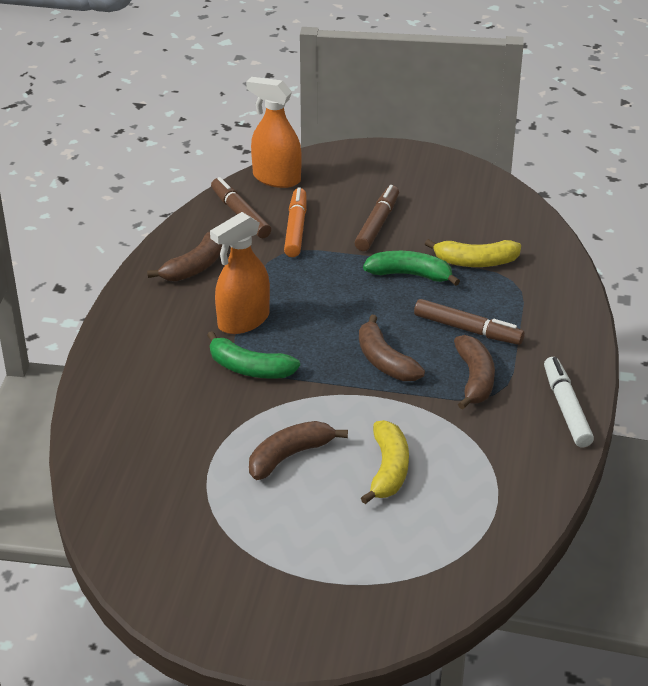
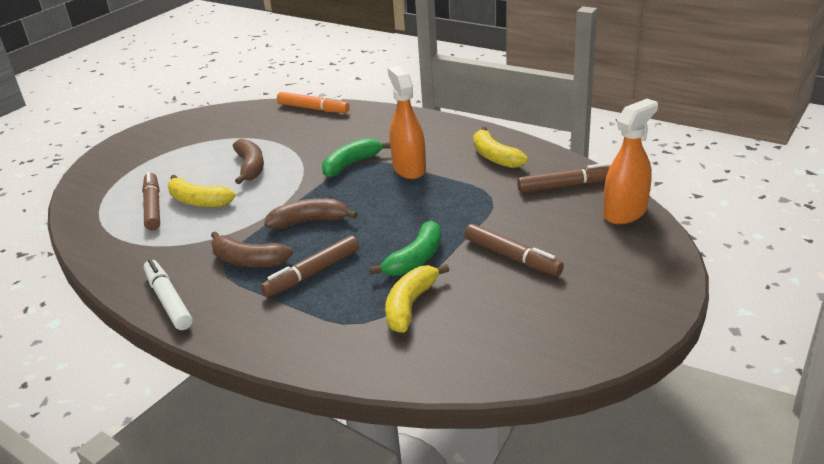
camera: 115 degrees right, 5 degrees down
(195, 267) = (495, 157): brown banana -> yellow banana
(296, 229) = (527, 210): orange marker -> orange marker (313, 109)
(420, 507) = (153, 207): none -> brown marker
(566, 408) = (168, 300): white marker -> white marker turned 135 degrees counterclockwise

